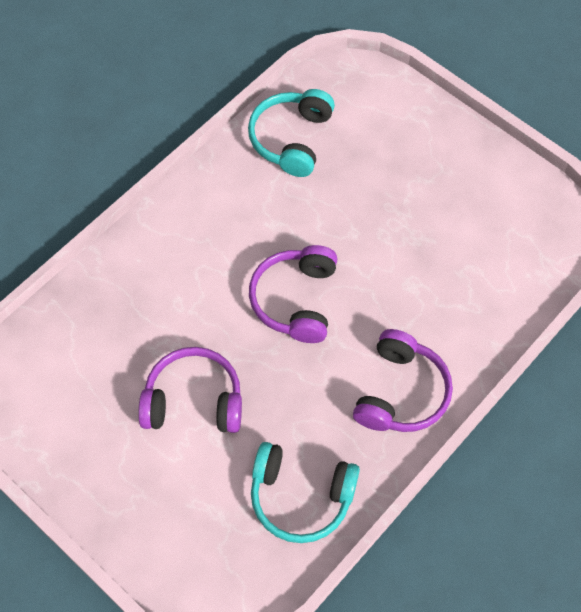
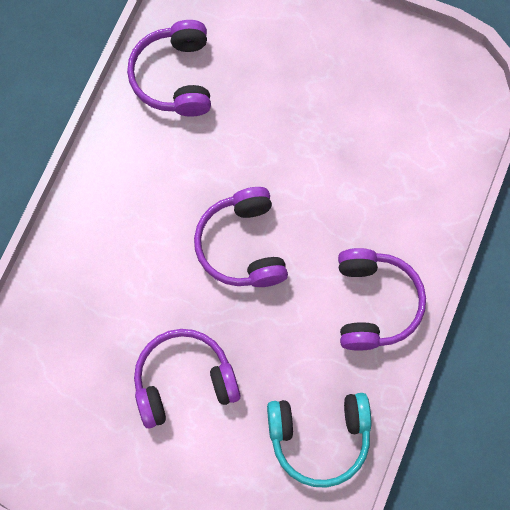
camera: 20 degrees left, 10 degrees up
(291, 139) = (174, 77): turquoise headphones -> purple headphones

